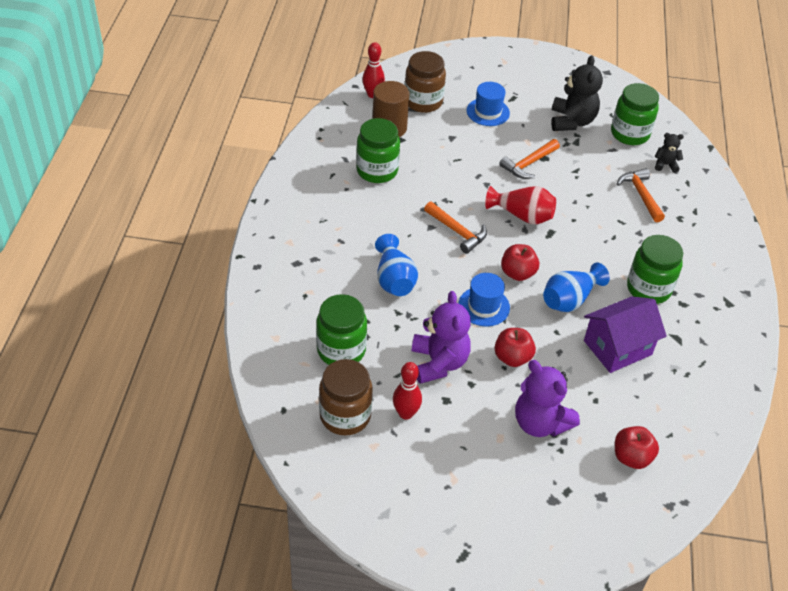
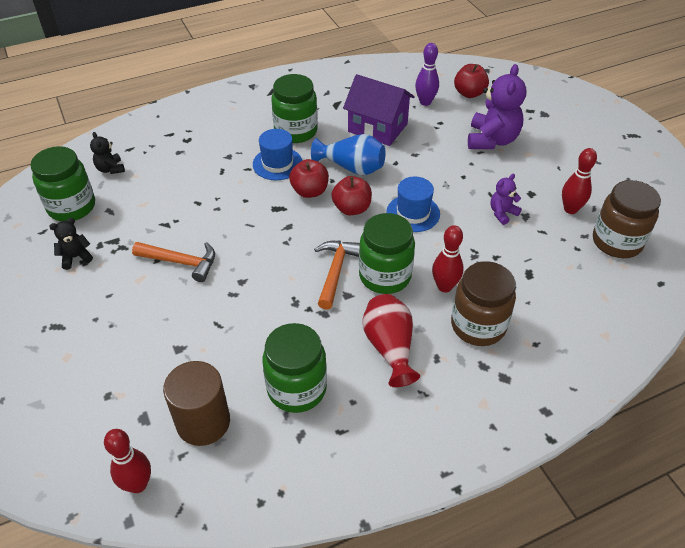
camera: 120 degrees left, 0 degrees up
(341, 350) = (562, 280): green jar -> green jar (385, 276)
(394, 279) = (444, 286): blue vase -> red bowling pin
(423, 102) = (120, 414): brown jar -> brown jar (478, 326)
(438, 363) = (502, 213): purple teddy bear -> purple teddy bear, size x0.51
(488, 112) = (102, 337): blue hat -> blue hat (277, 164)
(512, 358) = (449, 175): red apple -> red apple (310, 191)
(522, 215) = (269, 235): red vase -> red vase (389, 348)
(572, 121) = (76, 257): black teddy bear -> black teddy bear, size x0.51
(638, 409) = (425, 102): none -> purple bowling pin
(640, 195) = (171, 170): orange hammer -> none

